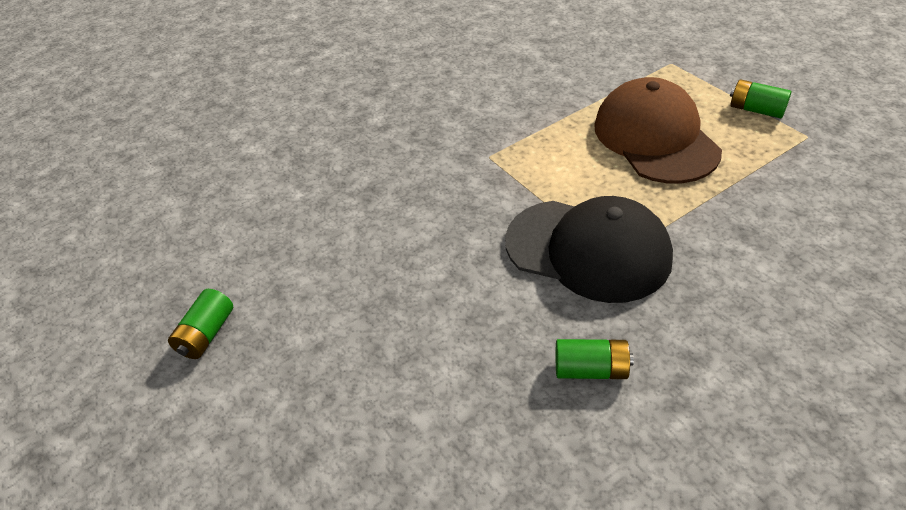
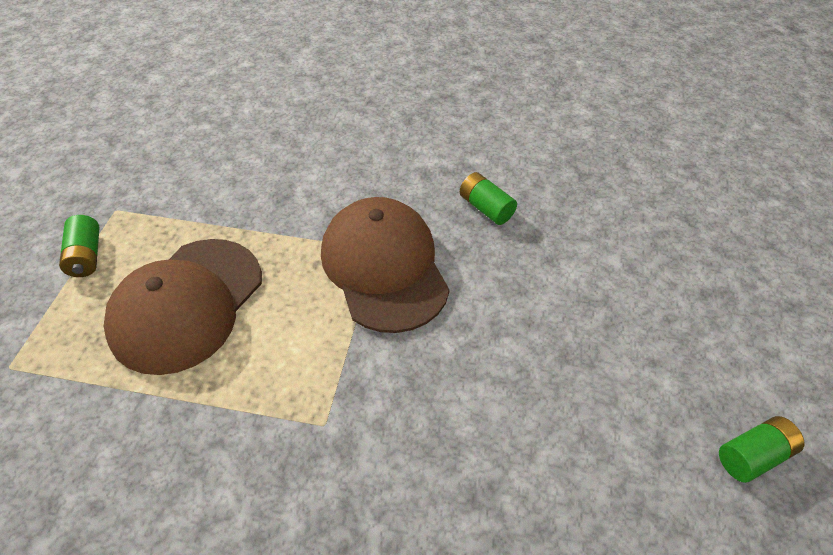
camera: 140 degrees left, 5 degrees up
(588, 250) = (384, 267): black cap -> brown cap

